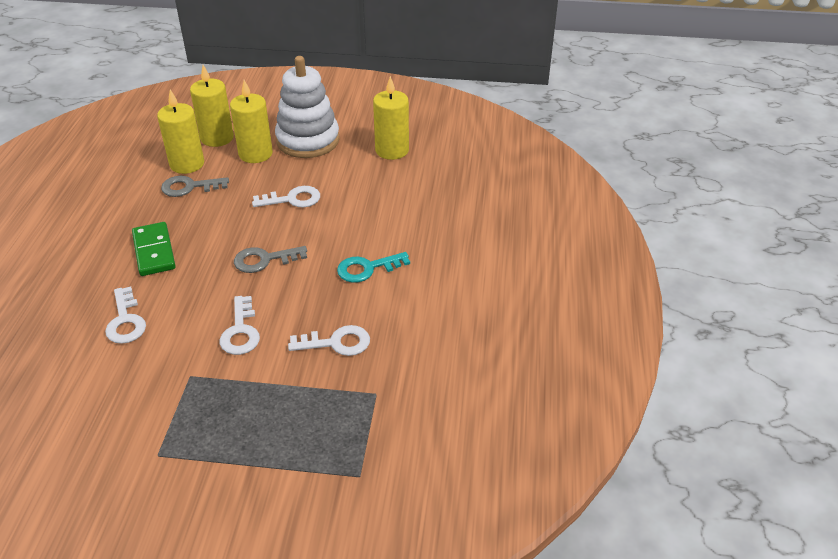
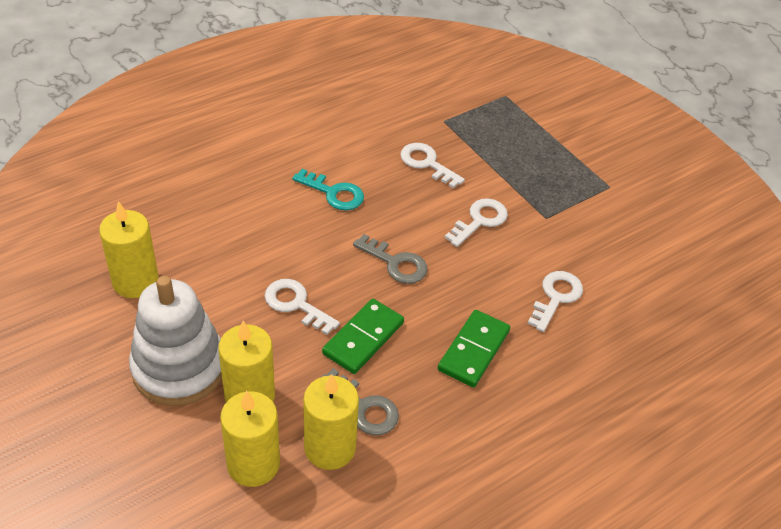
camera: 135 degrees left, 5 degrees up
(230, 212) = (363, 338): none -> green domino

